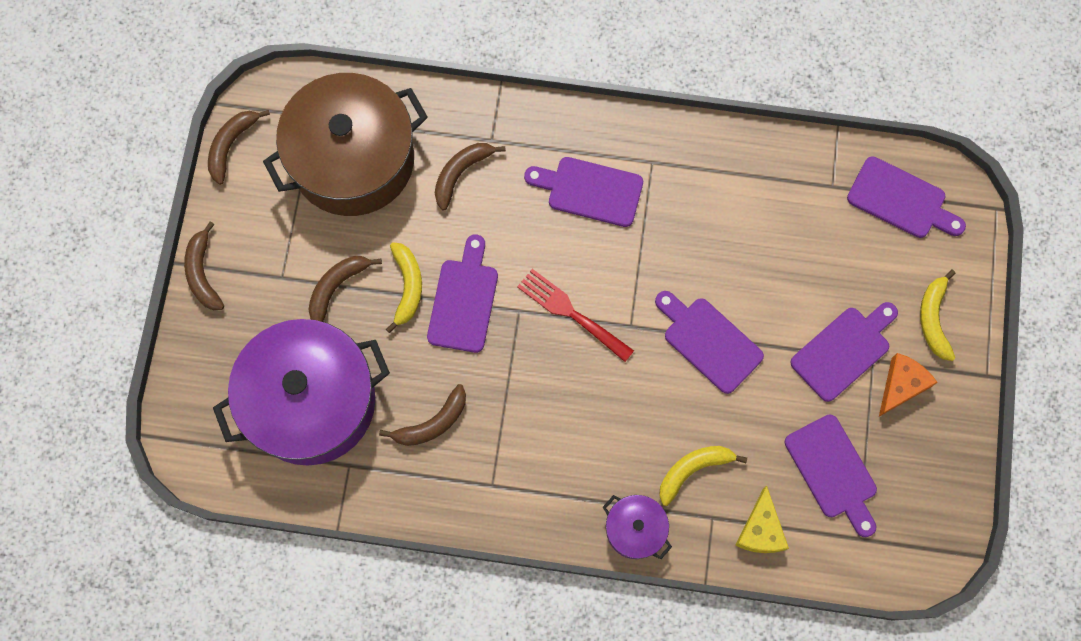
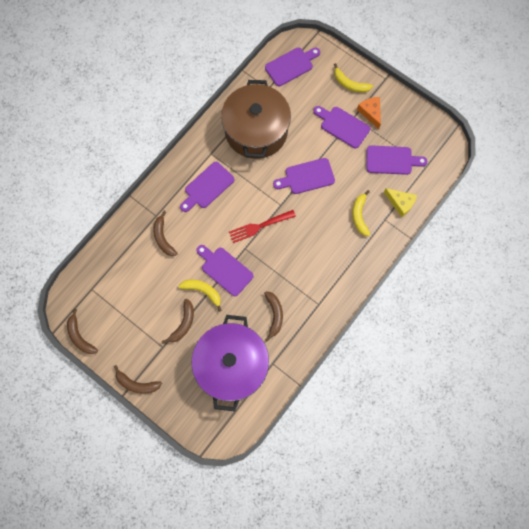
camera: 60 degrees left, 0 degrees up
(337, 287) = (183, 324): brown banana -> brown banana turned 135 degrees counterclockwise
(353, 160) = (125, 283): brown pot -> brown pot (256, 131)
(635, 529) = (372, 254): purple pot -> none
(844, 350) = (343, 126): purple cutting board -> purple cutting board turned 45 degrees counterclockwise

